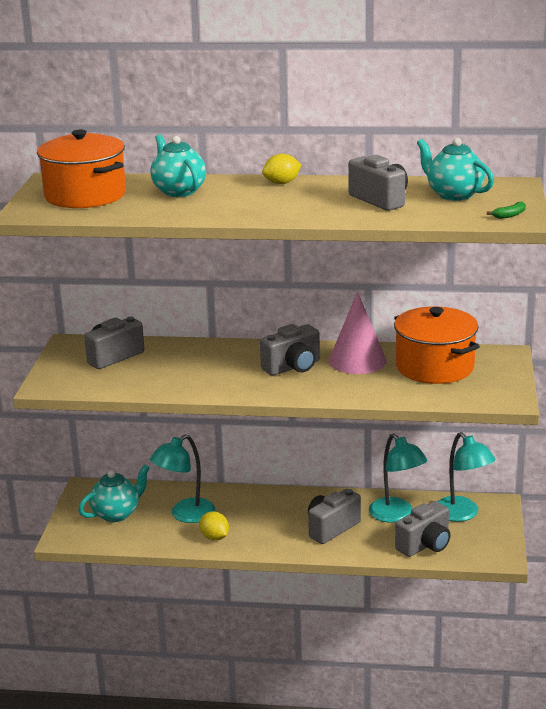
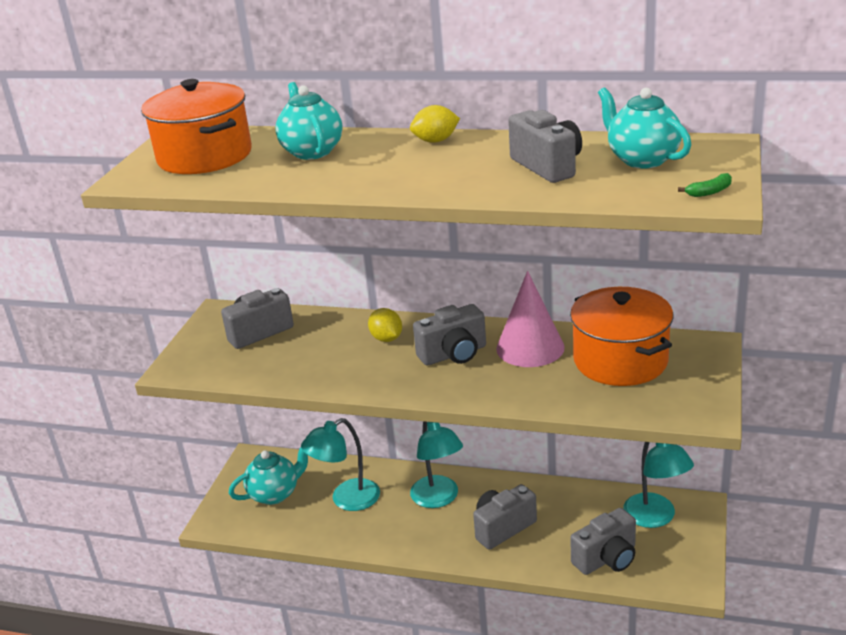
camera: 10 degrees right, 5 degrees up
(214, 537) = (372, 532): yellow lemon -> yellow lemon (386, 338)
(396, 515) = (579, 514): turquoise lamp -> turquoise lamp (438, 499)

